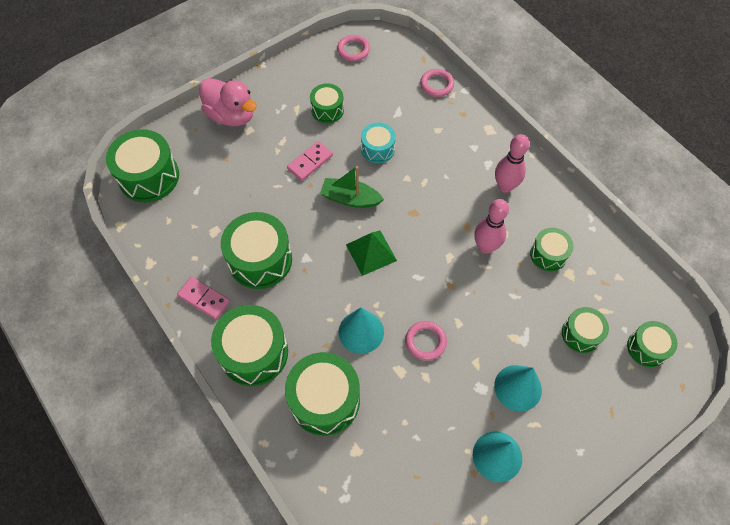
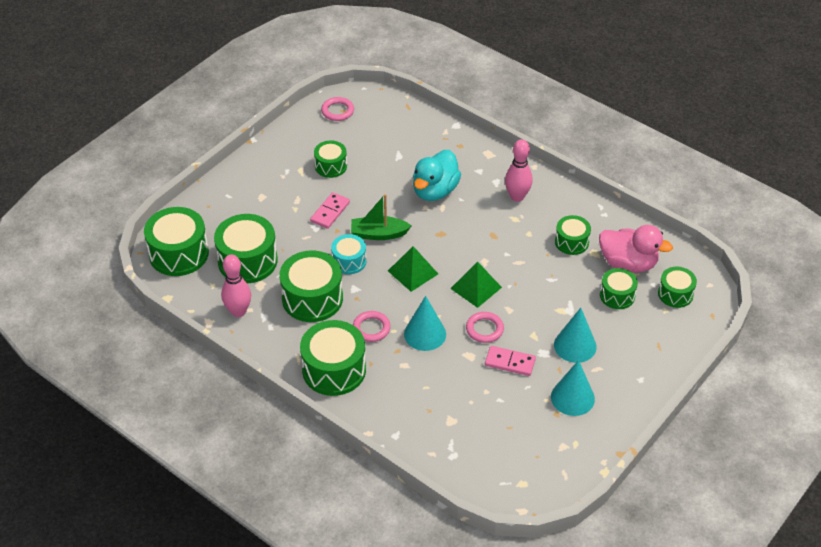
camera: 15 degrees left, 15 degrees down
(204, 298) = (272, 339): pink domino -> pink domino (510, 362)
(232, 115) = (239, 188): pink duck -> pink duck (628, 263)
(324, 400) = (410, 390): green drum -> green drum (247, 261)
(377, 149) = (390, 189): turquoise drum -> turquoise drum (349, 261)
(422, 161) = (435, 191): none -> turquoise duck
(431, 287) = (476, 287): none -> green pyramid
(436, 85) = (427, 126): pink ring -> pink ring (371, 328)
(485, 247) = (514, 247): pink bowling pin -> pink bowling pin (238, 311)

